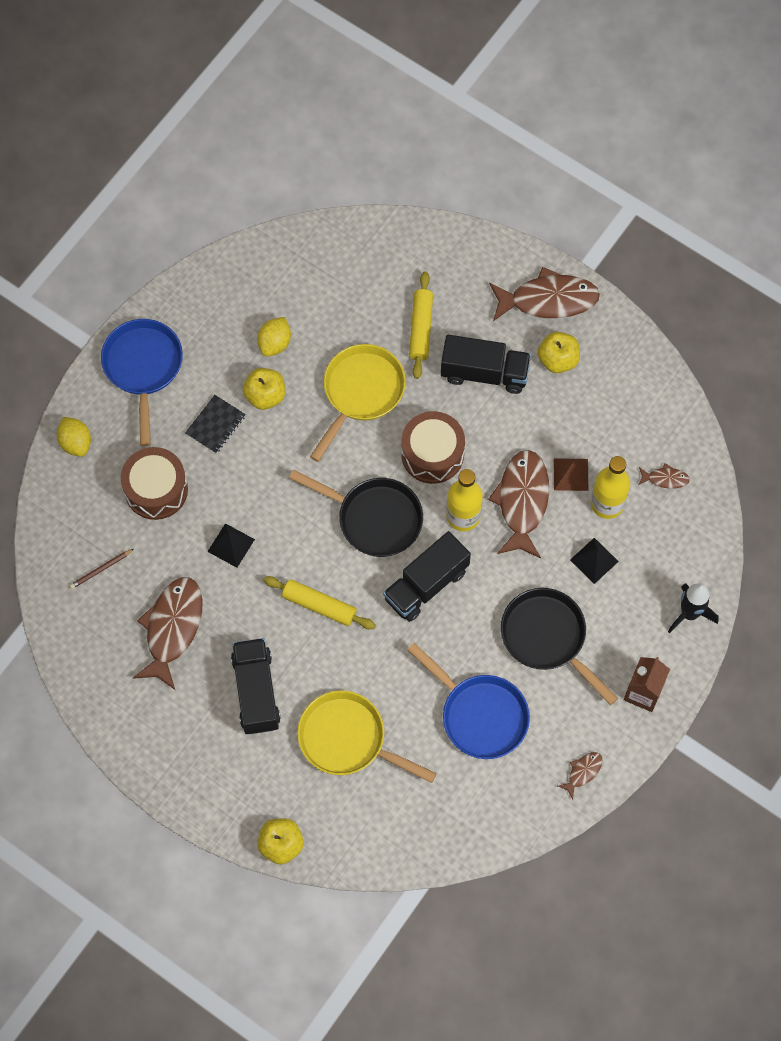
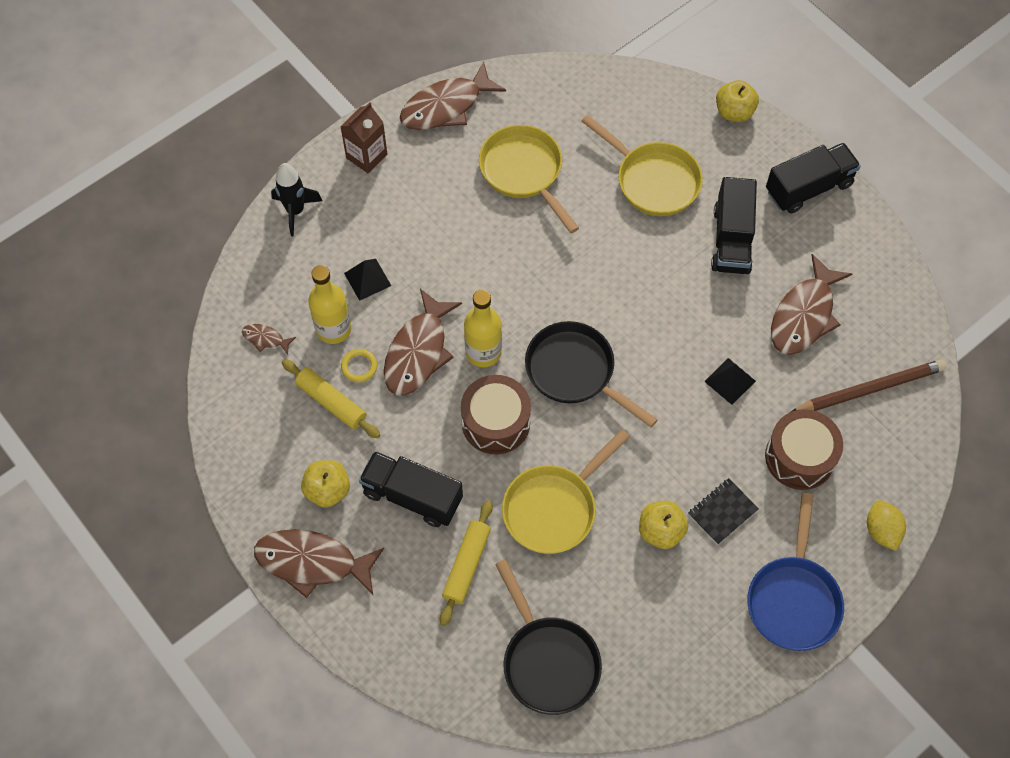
camera: 165 degrees left, 5 degrees down
(101, 569) = (870, 389): brown pencil -> brown pencil, size x2.15
(275, 343) = (636, 590): yellow lemon -> none
(319, 605) = (652, 302): yellow rolling pin -> yellow rolling pin (331, 402)
(426, 584) = (540, 296): black truck -> black truck (808, 188)
(480, 715) = (524, 172): blue pan -> yellow pan
(547, 638) = (438, 222): black pan -> black pan (548, 661)
(571, 474) = (359, 366): brown pyramid -> yellow ring
(583, 772) = (446, 107): brown fish -> brown fish, size x2.19

